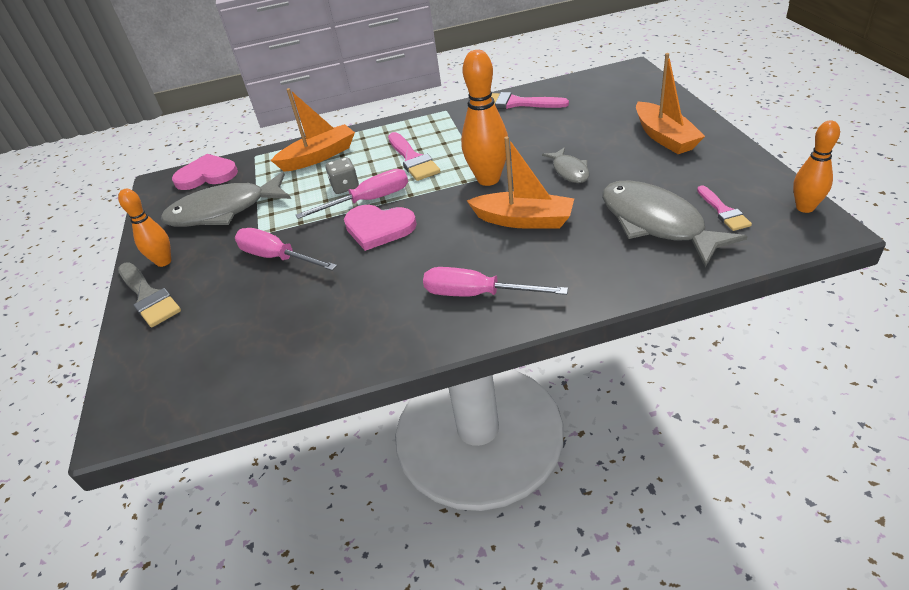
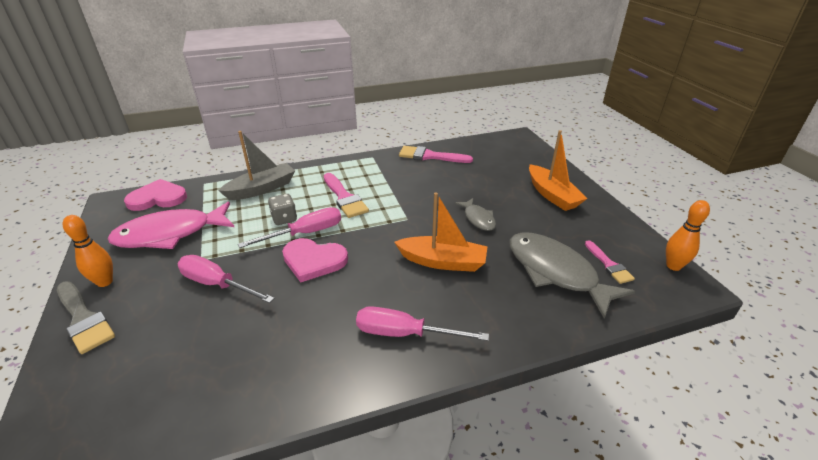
camera: 10 degrees left, 5 degrees down
(224, 211) = (170, 234): grey fish -> pink fish
(319, 156) = (262, 189): orange boat -> grey boat
(488, 179) = (410, 221): orange bowling pin -> none

